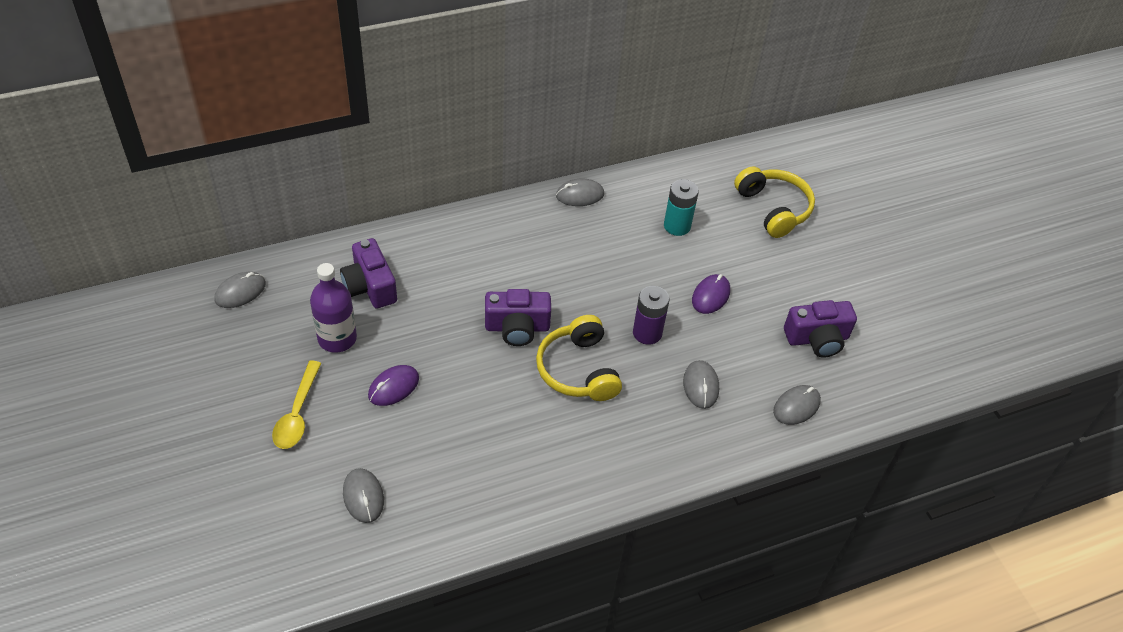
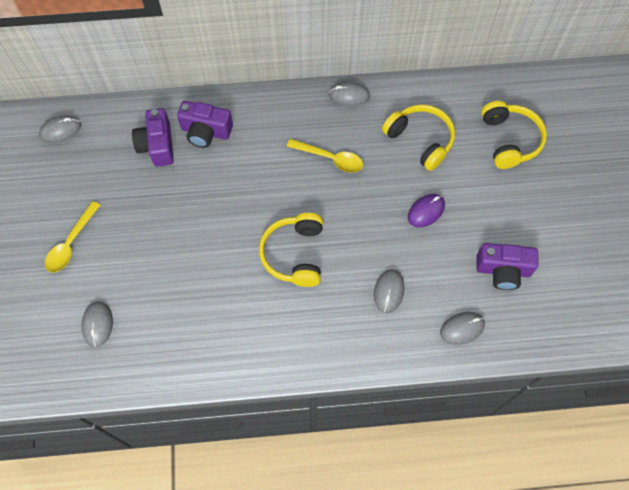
camera: 20 degrees right, 15 degrees up
(337, 338) = (119, 186): purple bottle -> none
(393, 387) = (148, 237): purple mouse -> none
(517, 327) = (259, 206): purple camera -> purple camera (206, 132)
(582, 262) = (330, 158): none -> yellow spoon
(647, 333) = (361, 234): purple battery -> none
(677, 226) = (420, 140): turquoise battery -> yellow headphones

